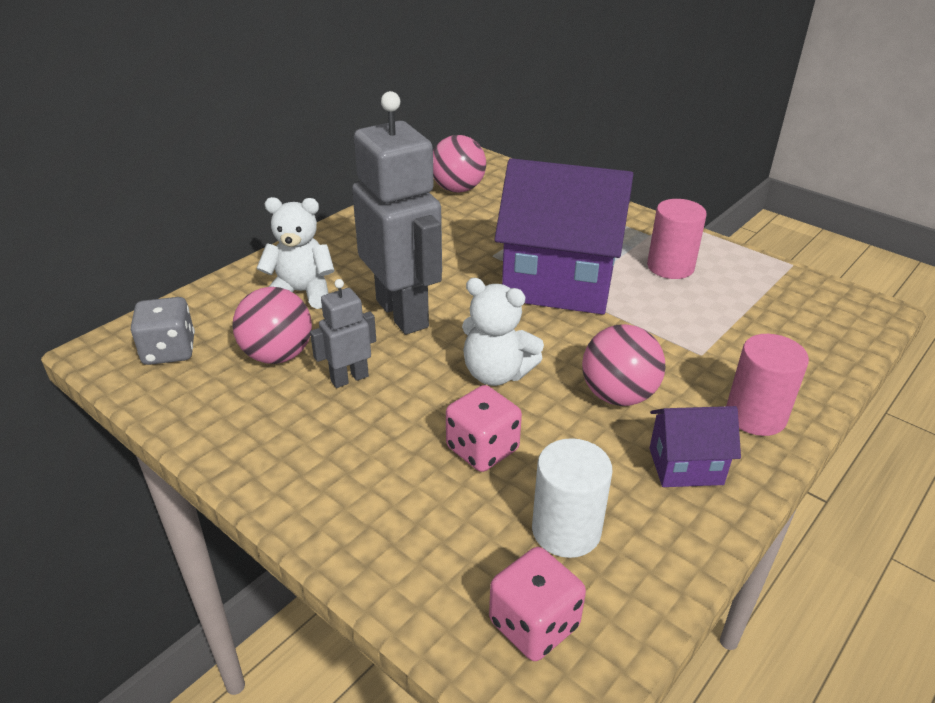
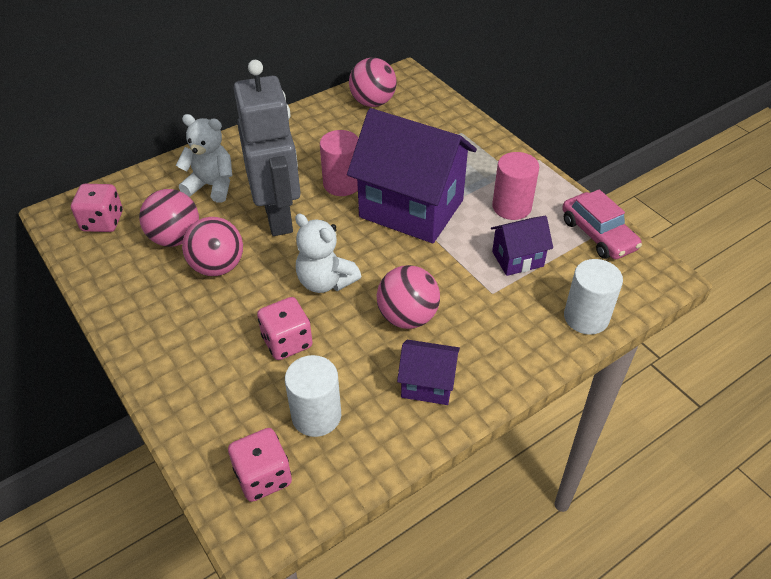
camera: 15 degrees right, 10 degrees up
(169, 351) = (102, 222): grey dice -> pink dice
(349, 378) = (218, 266): grey robot -> pink ball
(708, 316) = (517, 259): none -> purple house
(755, 416) = (504, 354): pink cylinder -> pink cylinder (342, 184)
(779, 280) = (598, 234): none -> pink car
(820, 362) = (586, 317): none -> white cylinder

